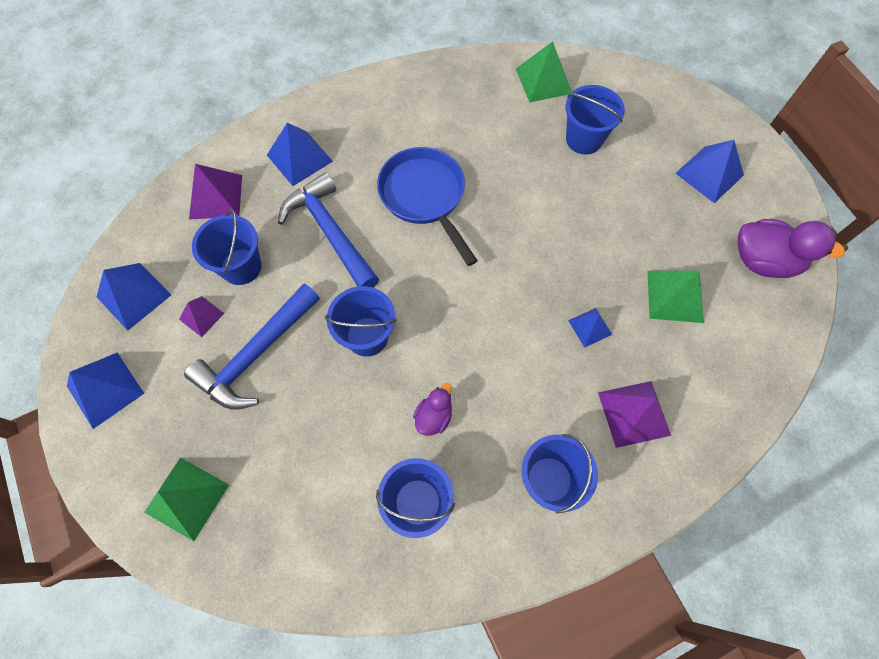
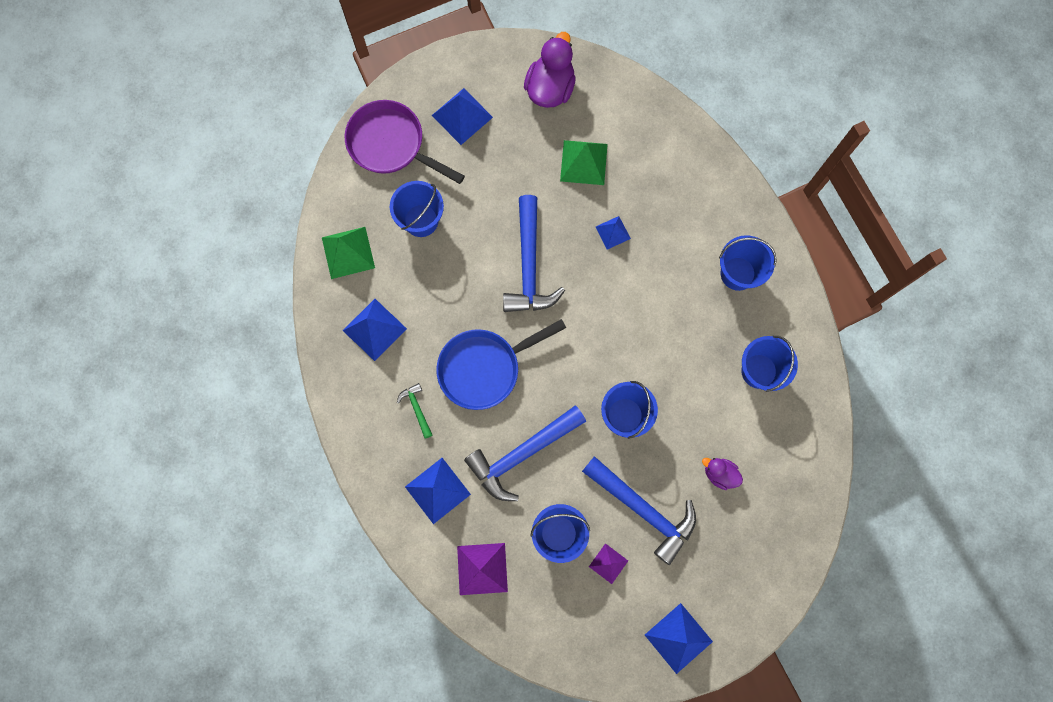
camera: 90 degrees left, 10 degrees up
(134, 296) = (589, 630): blue pyramid -> blue pyramid (374, 329)
(187, 498) = (764, 551): green pyramid -> none
(383, 139) = (416, 408): none -> green hammer
(434, 416) = (692, 359): purple duck -> purple duck (719, 474)
(541, 239) = (529, 266): none -> blue hammer
(633, 413) = (684, 206): purple pyramid -> none
(664, 112) = (390, 144): none -> purple pan

